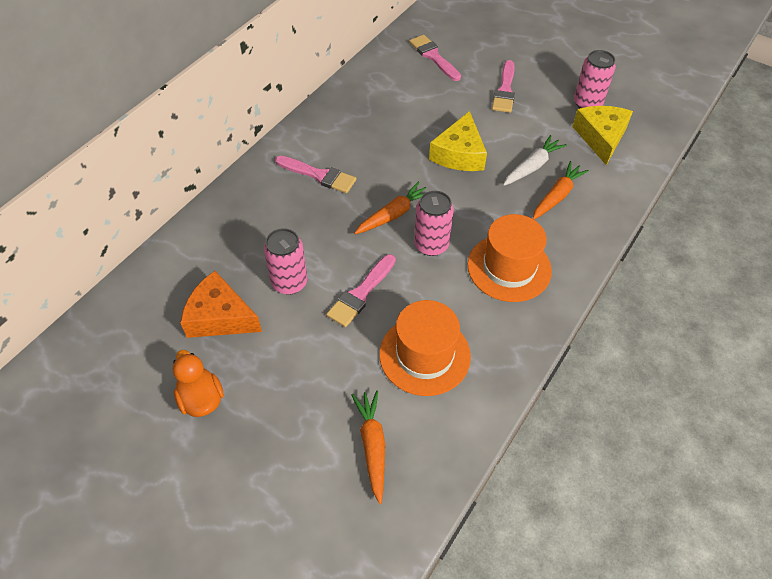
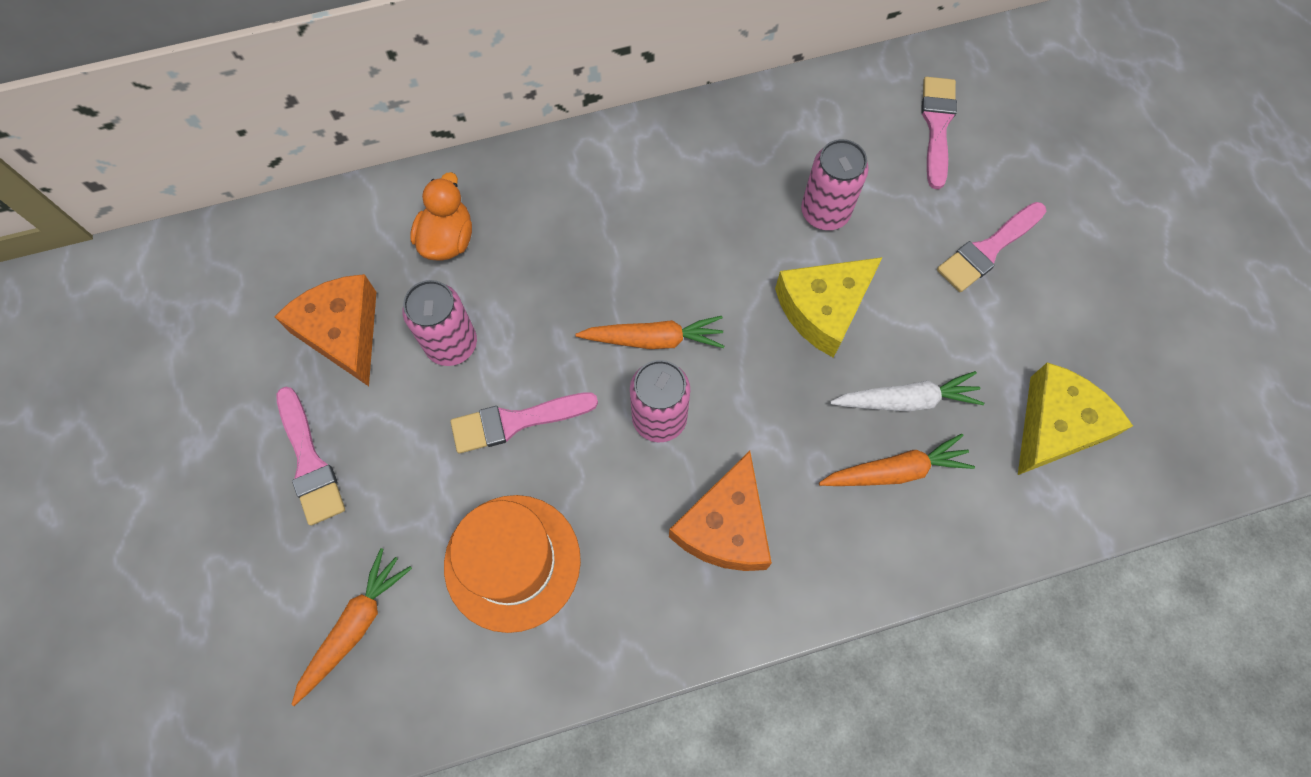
camera: 40 degrees right, 15 degrees up
(201, 399) = (242, 421): orange duck -> orange duck (448, 239)
(319, 175) = (616, 216): pink brush -> pink brush (309, 462)
(509, 267) = (725, 526): orange hat -> orange cheese
(587, 103) = (1094, 355): pink can -> pink can (825, 212)

